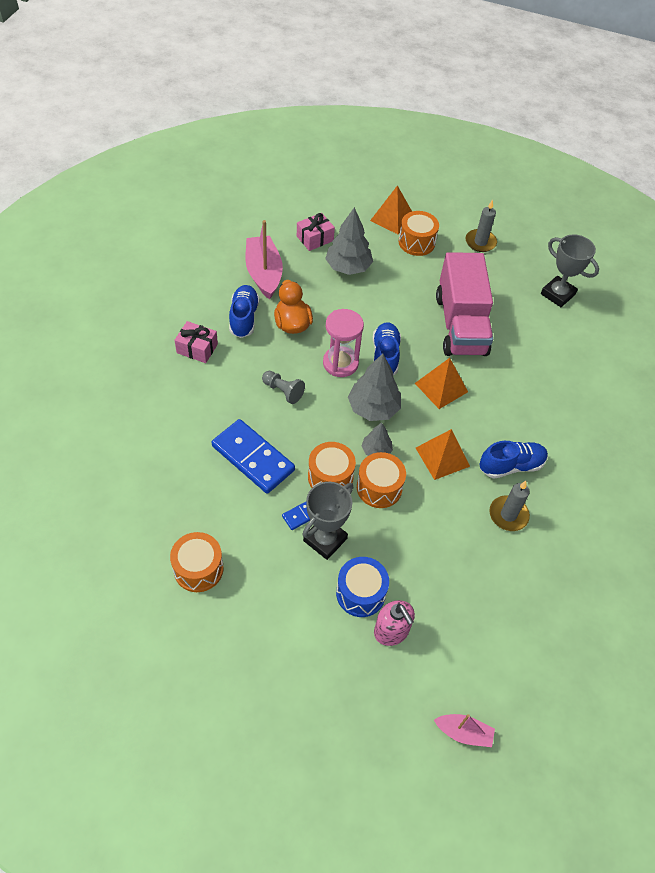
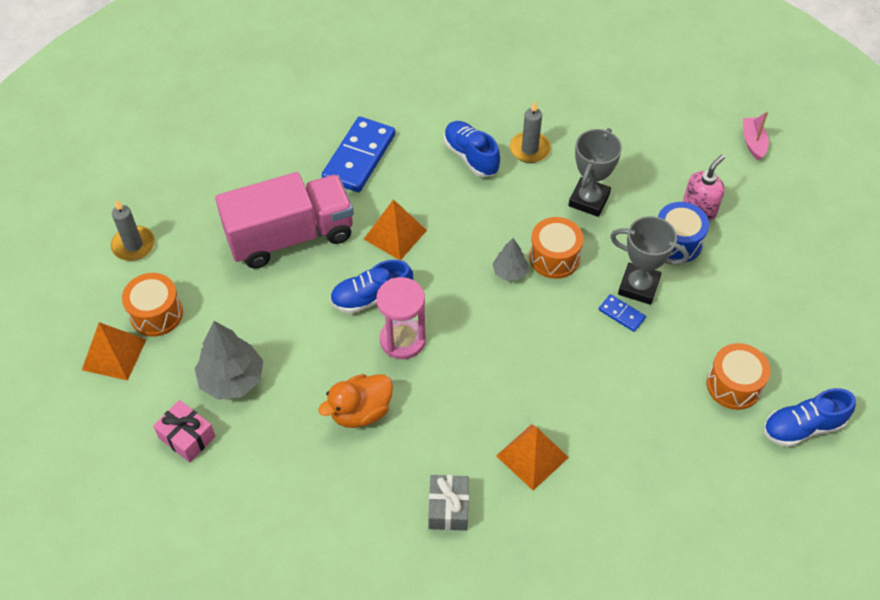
camera: 105 degrees left, 0 degrees up
(197, 348) = (448, 508): pink gift -> grey gift
(244, 318) = (372, 472): blue shoe -> blue shoe (802, 427)
(253, 458) = (579, 384): blue domino -> blue domino (359, 157)
(264, 273) = (280, 478): pink boat -> none
(283, 391) = (472, 386): grey pawn -> none
(330, 477) = (564, 303): orange drum -> none
(373, 408) = (454, 289): grey tree -> none
(442, 457) = (488, 214): orange pyramid -> orange pyramid (532, 456)
(557, 294) = (203, 155): grey trophy -> grey trophy (589, 200)

